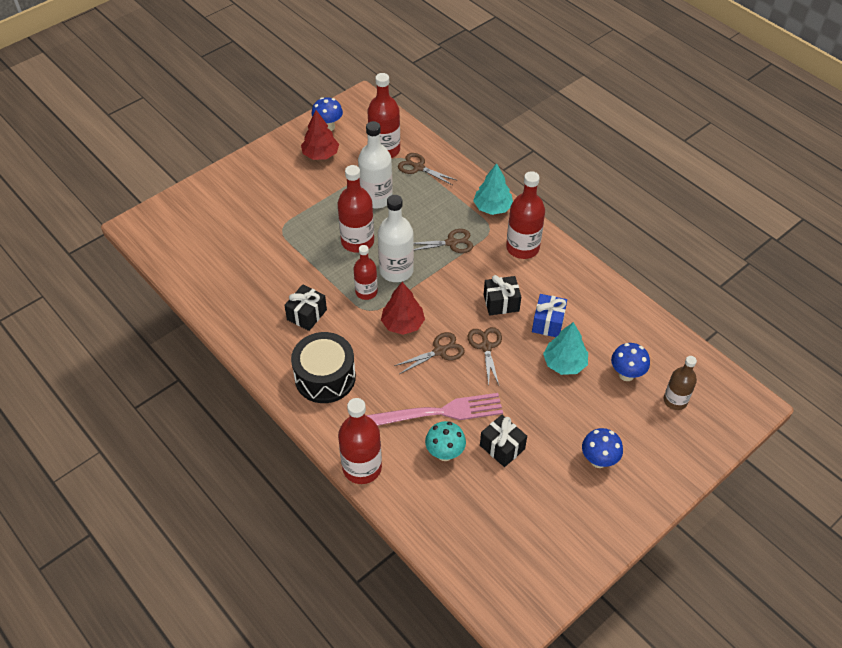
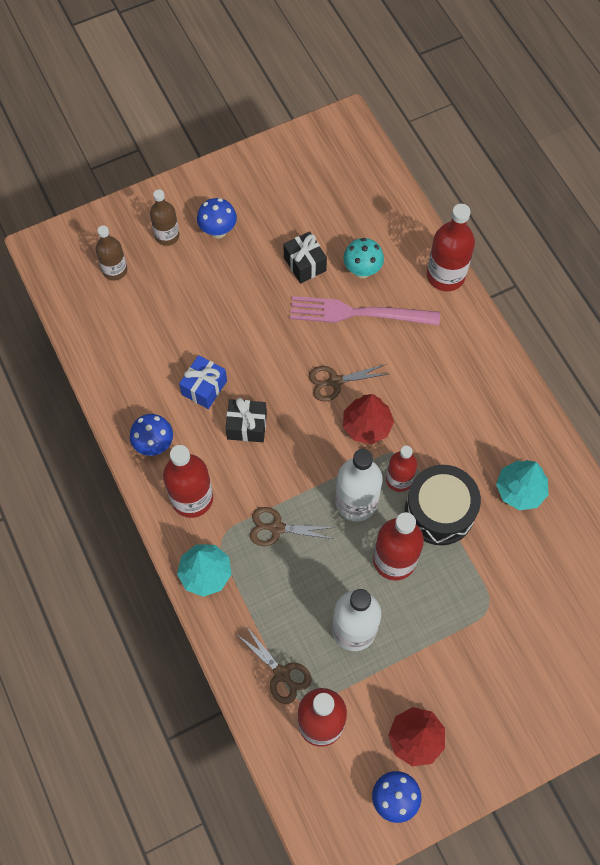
camera: 165 degrees left, 15 degrees up
(306, 314) = (475, 464): black gift -> none
(325, 377) = (466, 379): black drum -> black drum (439, 511)
(486, 346) = (283, 375): brown scissors -> none
(564, 363) = (207, 336): turquoise tree -> turquoise tree (520, 490)
(626, 374) = (149, 308): blue mushroom -> blue mushroom (154, 445)
(645, 444) = (167, 236): none -> brown bottle

